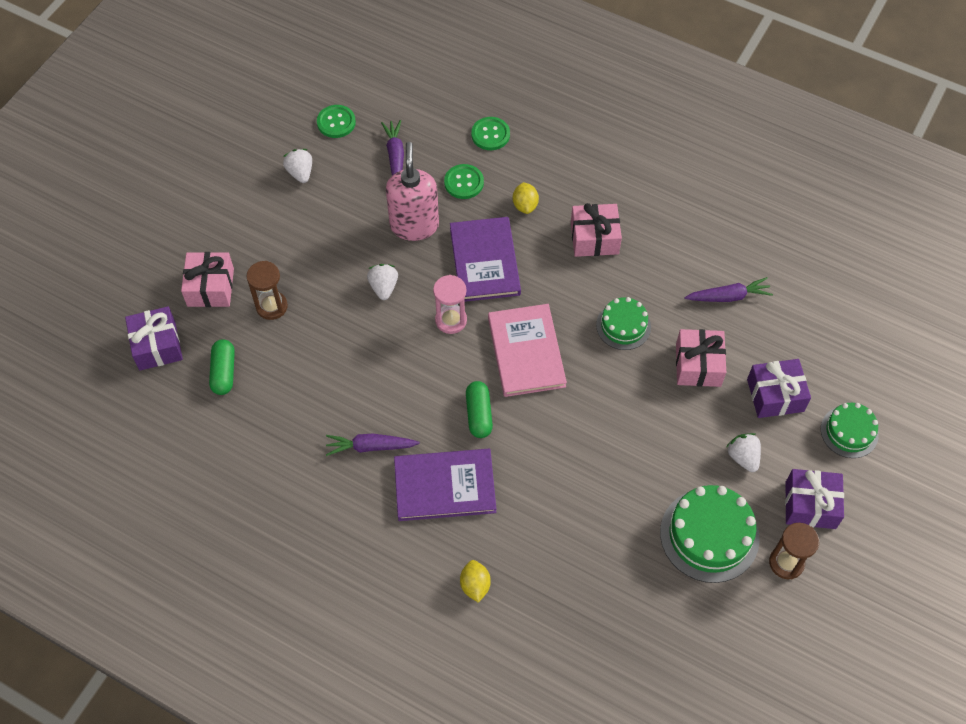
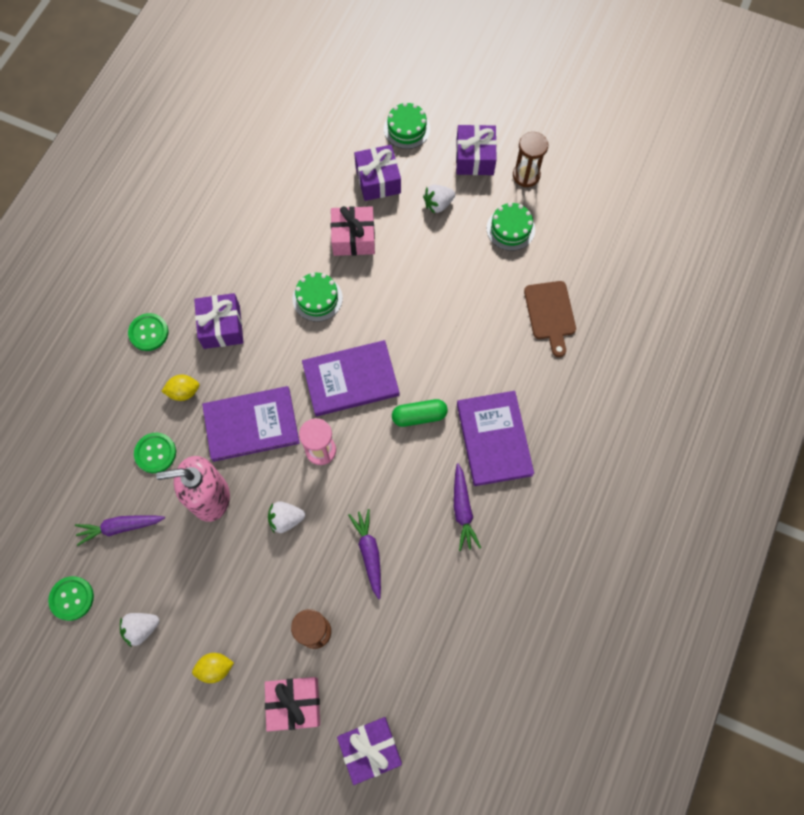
camera: 95 degrees left, 10 degrees up
(224, 372) = (396, 668): green capsule -> none
(475, 585) = (581, 405): yellow lemon -> yellow lemon (215, 668)
(490, 134) = (93, 432): green button -> green button (148, 332)
(526, 352) = (350, 379): pink book -> purple book
(593, 566) = (550, 314): none -> brown cutting board
(594, 238) = (221, 326): pink gift -> purple gift
(709, 535) = (510, 229): green cake -> green cake, size x0.60
(728, 296) = (282, 214): purple carrot -> purple carrot (369, 553)

